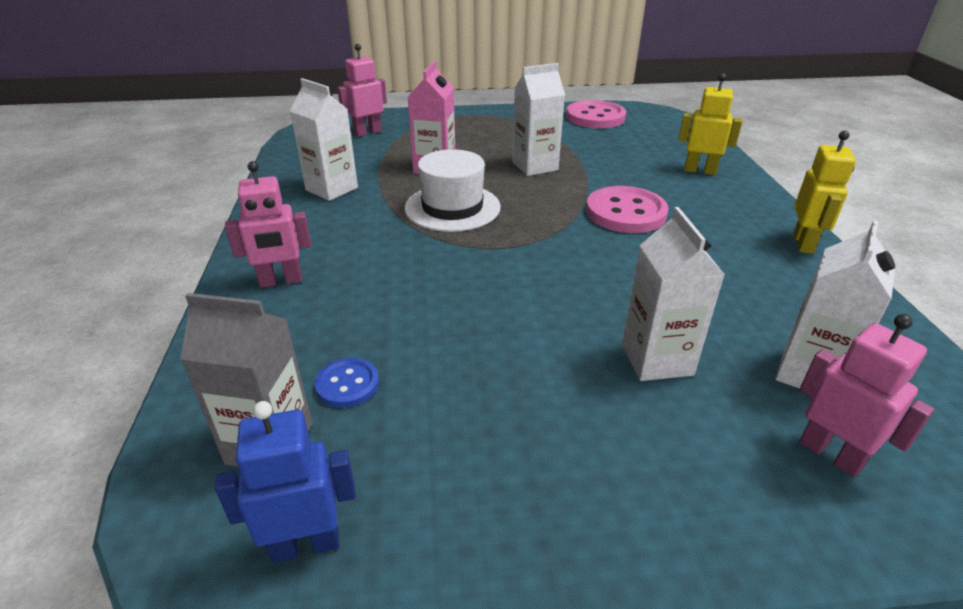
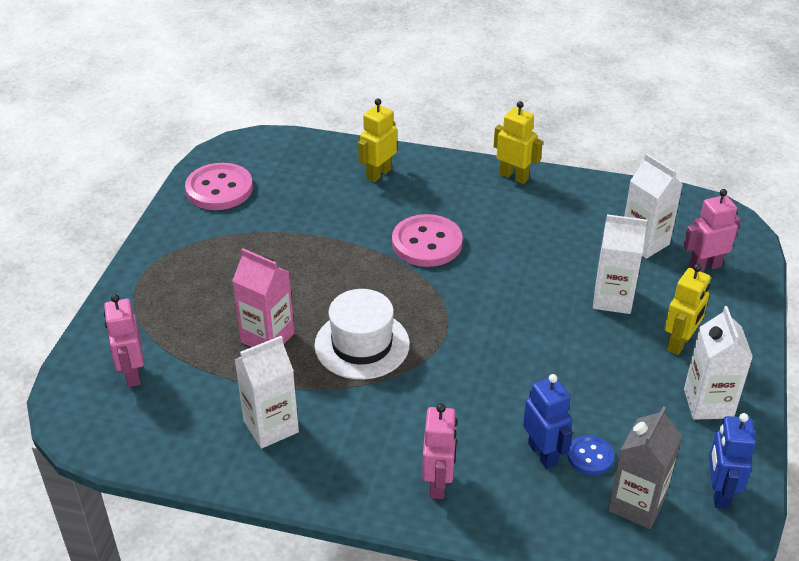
camera: 70 degrees left, 5 degrees up
(341, 344) = (543, 454): none -> blue robot
(535, 166) = (308, 267): white carton -> white carton (708, 403)
(618, 446) = (679, 343): none -> yellow robot

